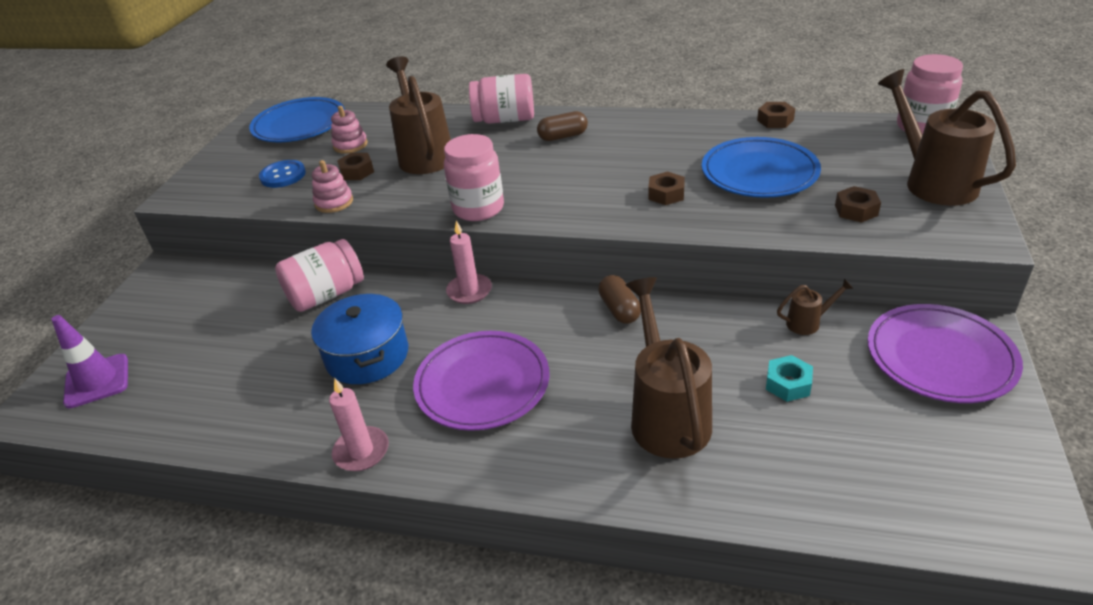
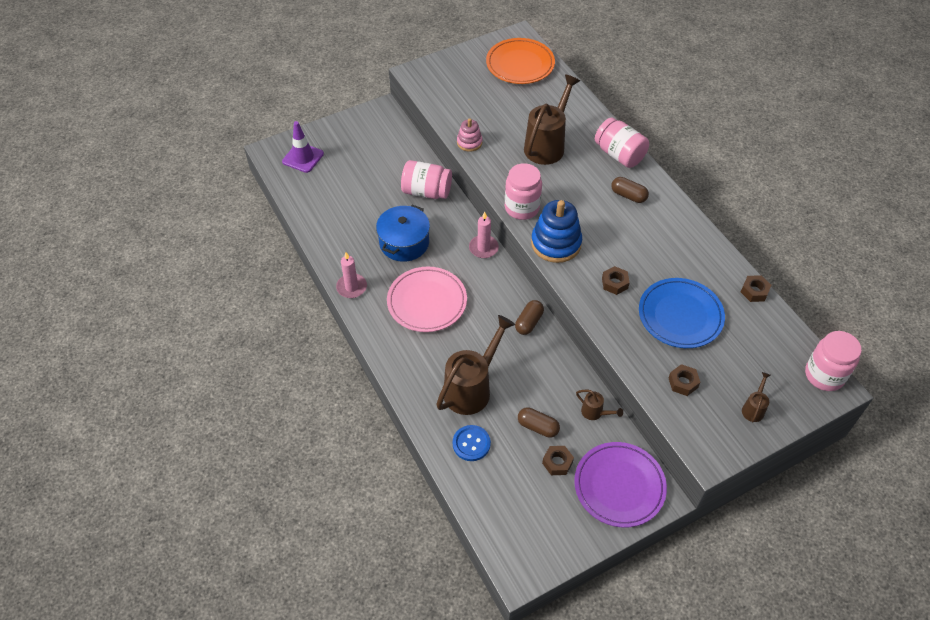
camera: 45 degrees right, 15 degrees up
(283, 175) = (470, 100): blue button -> blue button (471, 444)
(299, 125) = (520, 64): blue plate -> orange plate
(350, 145) = (524, 104): pink stacking toy -> none
(357, 171) = (503, 129): brown nut -> brown nut (557, 462)
(482, 384) = (427, 302): purple plate -> pink plate
(560, 208) = (556, 243): none -> blue stacking toy
(788, 384) = (538, 427): turquoise nut -> brown capsule
(933, 182) = (753, 409): brown watering can -> brown watering can, size x0.45

